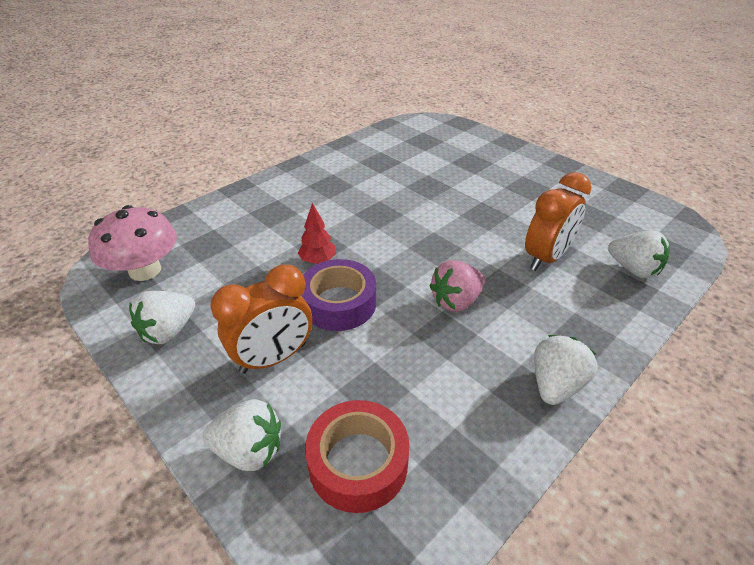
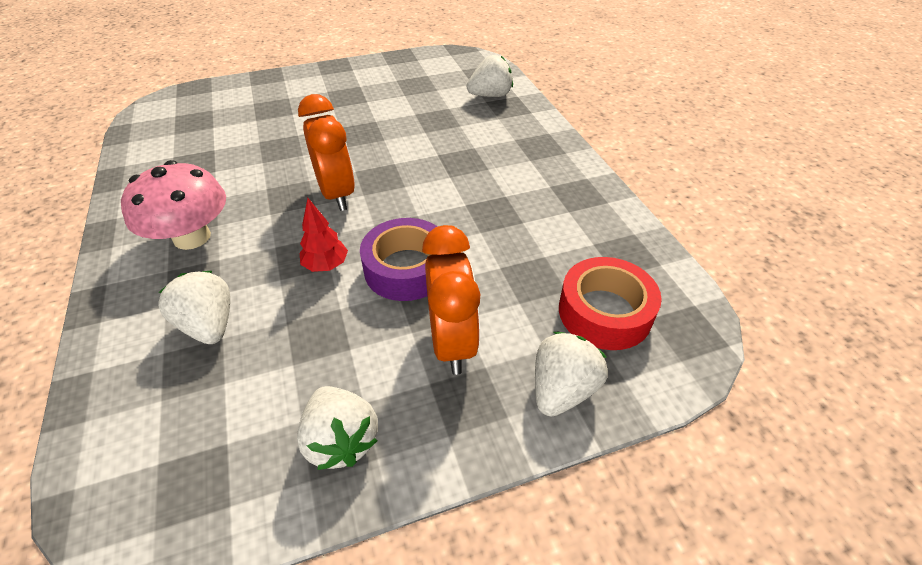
camera: 65 degrees left, 5 degrees up
(145, 270) = (184, 455): pink mushroom -> pink mushroom (192, 237)
(456, 301) = (460, 192): pink strawberry -> none
(546, 258) = (446, 126): orange clock -> orange clock (337, 194)
(555, 385) = (578, 178): white strawberry -> white strawberry (209, 325)

